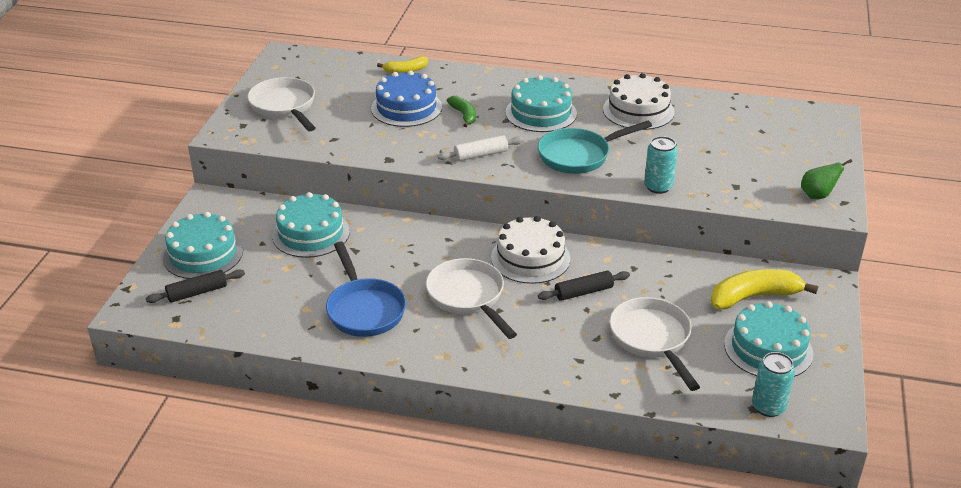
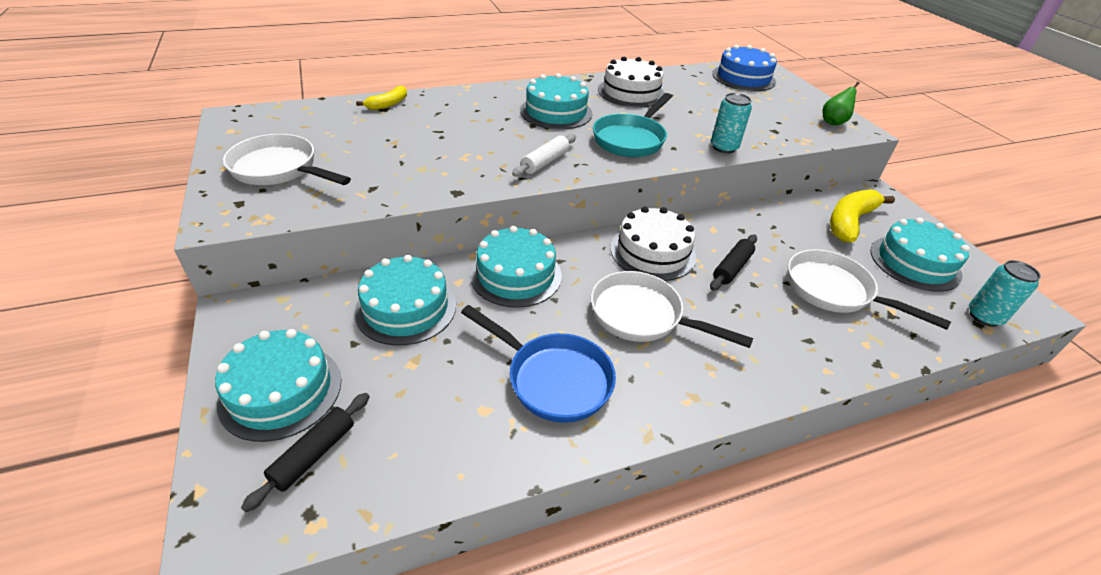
camera: 35 degrees left, 5 degrees up
(405, 238) = (516, 275): none -> turquoise cake
(406, 108) = (423, 137): blue cake -> blue cake (743, 78)
(464, 115) = (488, 130): green banana -> none

